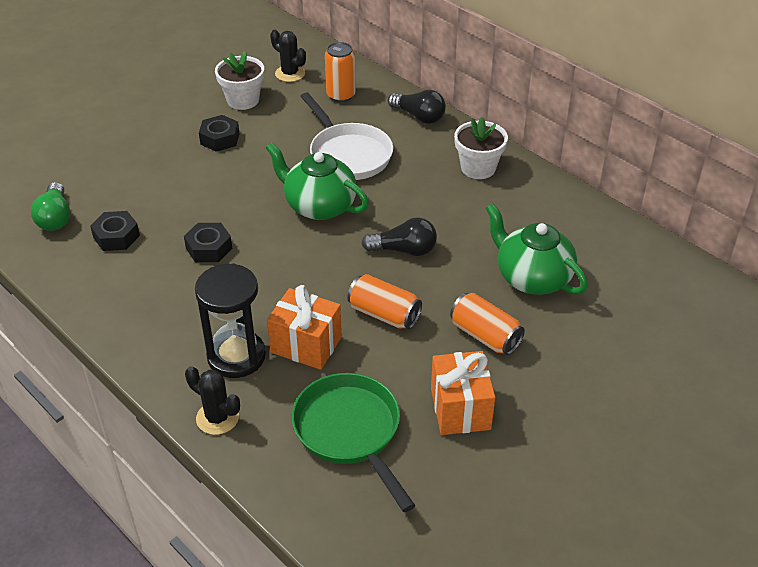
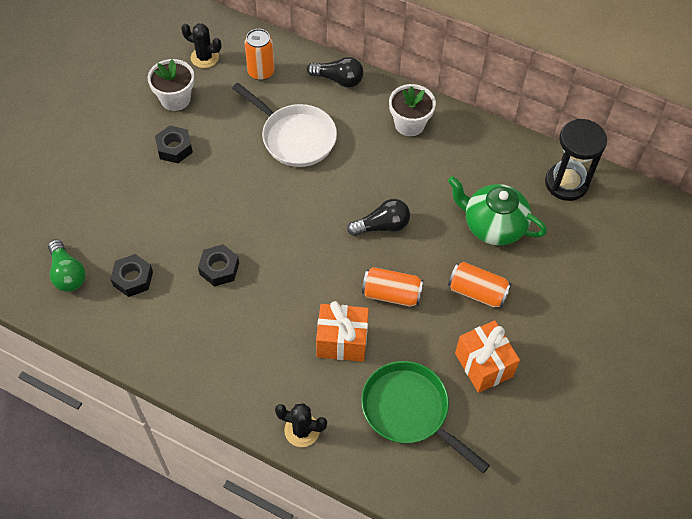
camera: 20 degrees left, 15 degrees up
(236, 356) = (291, 369): black hourglass -> black hourglass (566, 183)
(319, 206) = (293, 199): green teapot -> none

